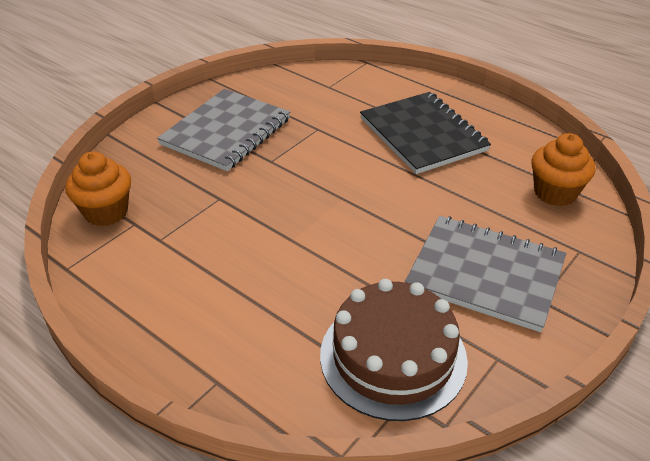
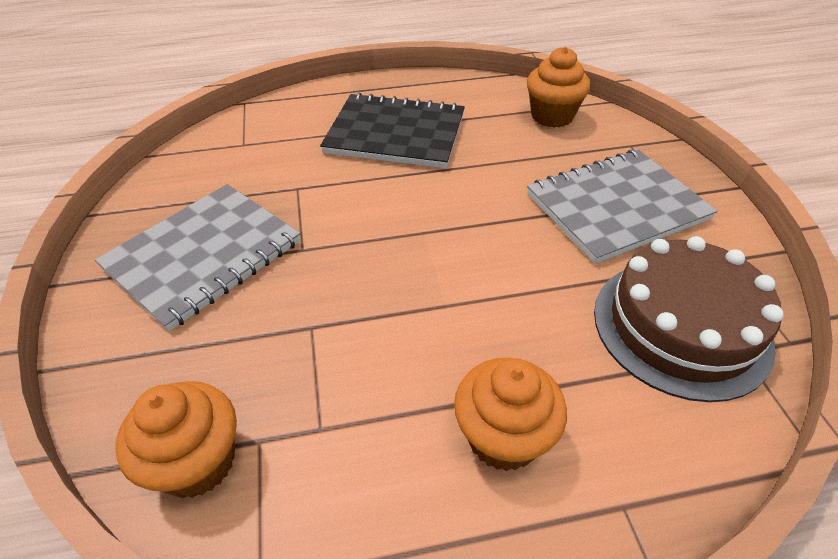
camera: 50 degrees left, 5 degrees up
(217, 310) = (503, 437): none -> orange cupcake
(226, 132) = (203, 255): grey notebook -> grey notebook turned 60 degrees clockwise

